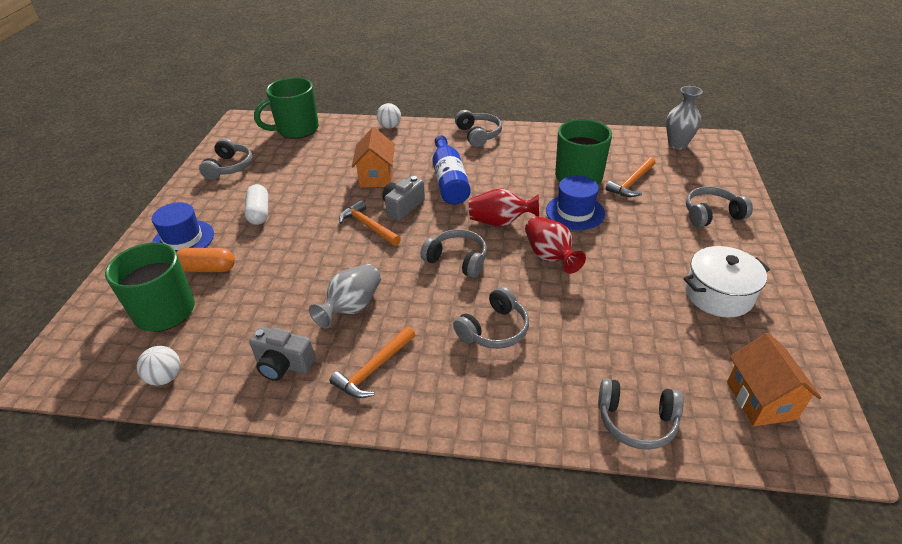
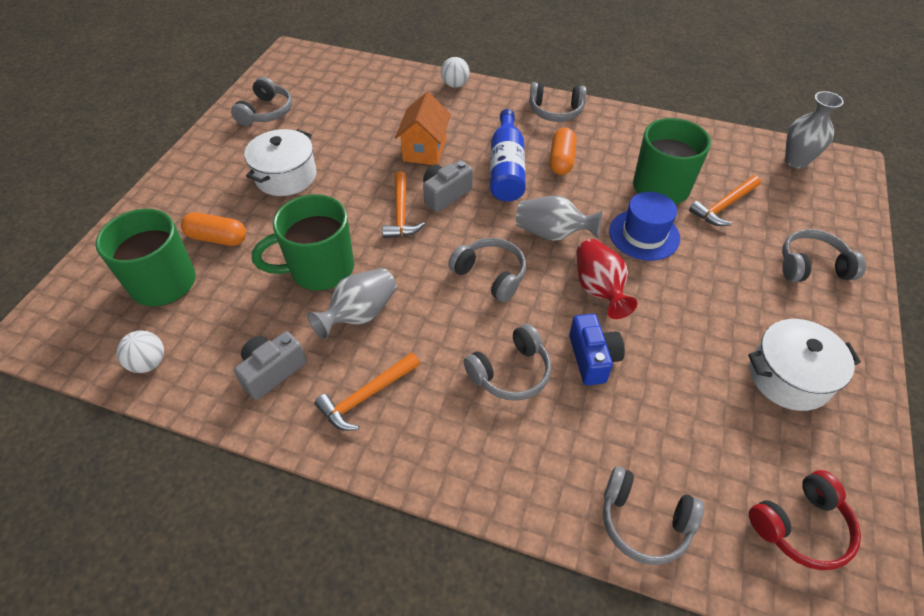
camera: 10 degrees right, 10 degrees up
(183, 239) = (199, 197): blue hat -> none
(259, 213) = (286, 176): white capsule -> white pot
(283, 364) = (272, 371): grey camera -> grey camera turned 105 degrees clockwise
(296, 130) = (349, 73): green mug -> green mug (320, 269)
(368, 226) = (401, 213): orange hammer -> orange hammer turned 150 degrees counterclockwise
(478, 135) = (555, 111): grey headphones -> grey headphones turned 105 degrees clockwise
(493, 169) = (561, 160): none -> orange capsule
(500, 222) = (552, 233): red vase -> grey vase
(559, 307) = (592, 358): none -> blue camera
(761, 400) = (801, 526): orange house -> red headphones

